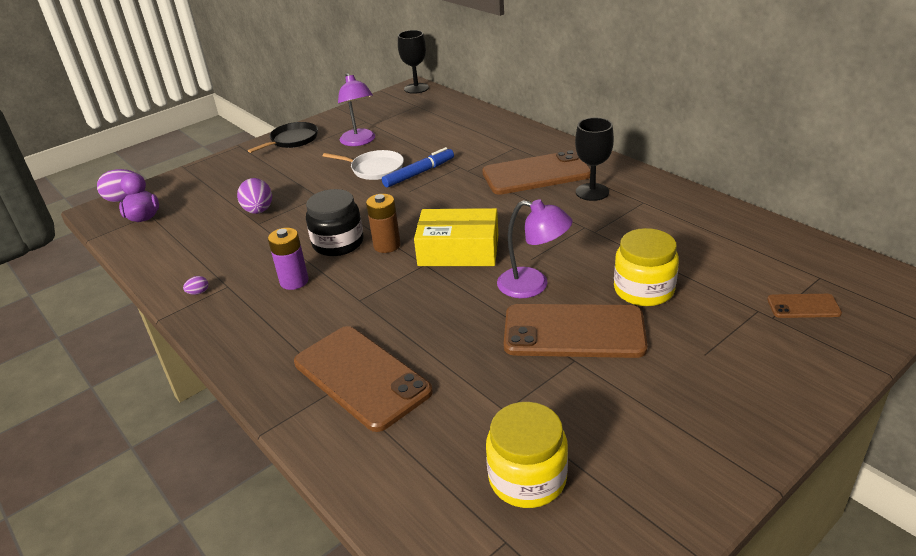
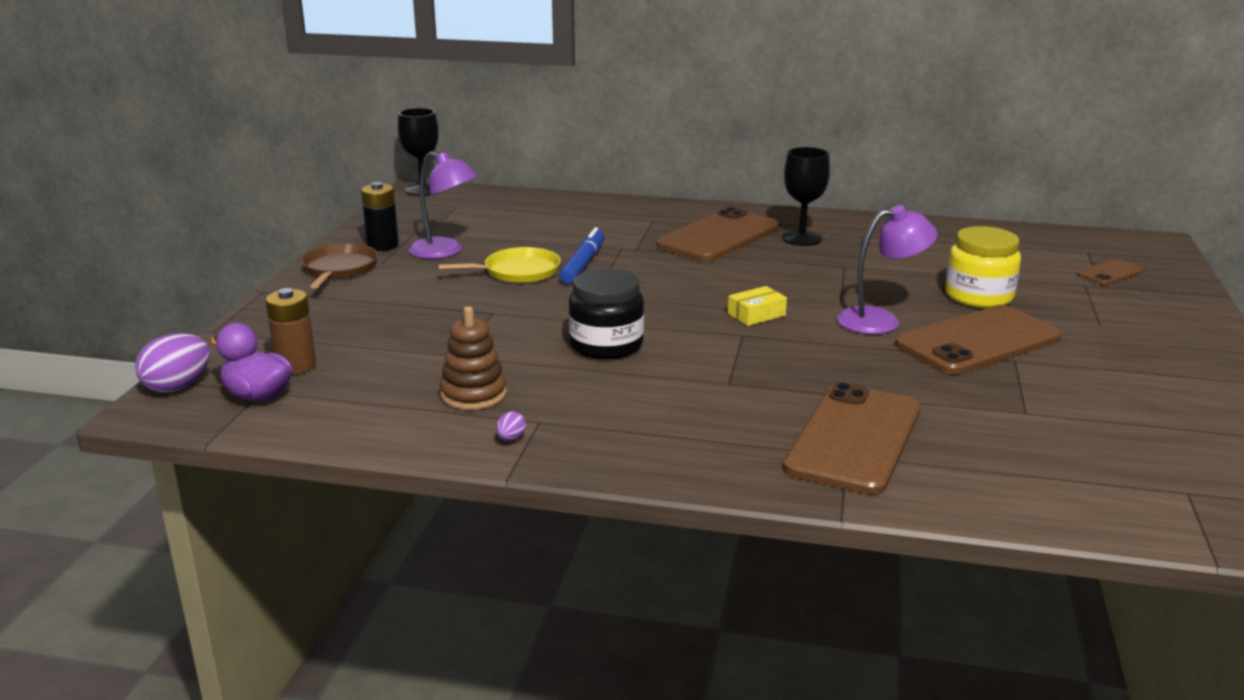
camera: 40 degrees left, 10 degrees down
(226, 254) = (473, 394): none -> brown stacking toy
(258, 211) = (435, 345): purple egg -> none
(292, 140) = (339, 269): black pan -> brown pan
(294, 281) = (619, 391): purple battery -> none
(336, 128) = (383, 245): none -> black battery
(361, 377) = (854, 438): brown phone -> brown phone turned 75 degrees counterclockwise
(374, 169) = (518, 272): white pan -> yellow pan
(387, 245) = (669, 331): brown battery -> brown battery (296, 366)
(458, 250) = (756, 314): yellow box -> yellow box, size x0.48
(527, 478) = (1127, 448): yellow jar -> none

